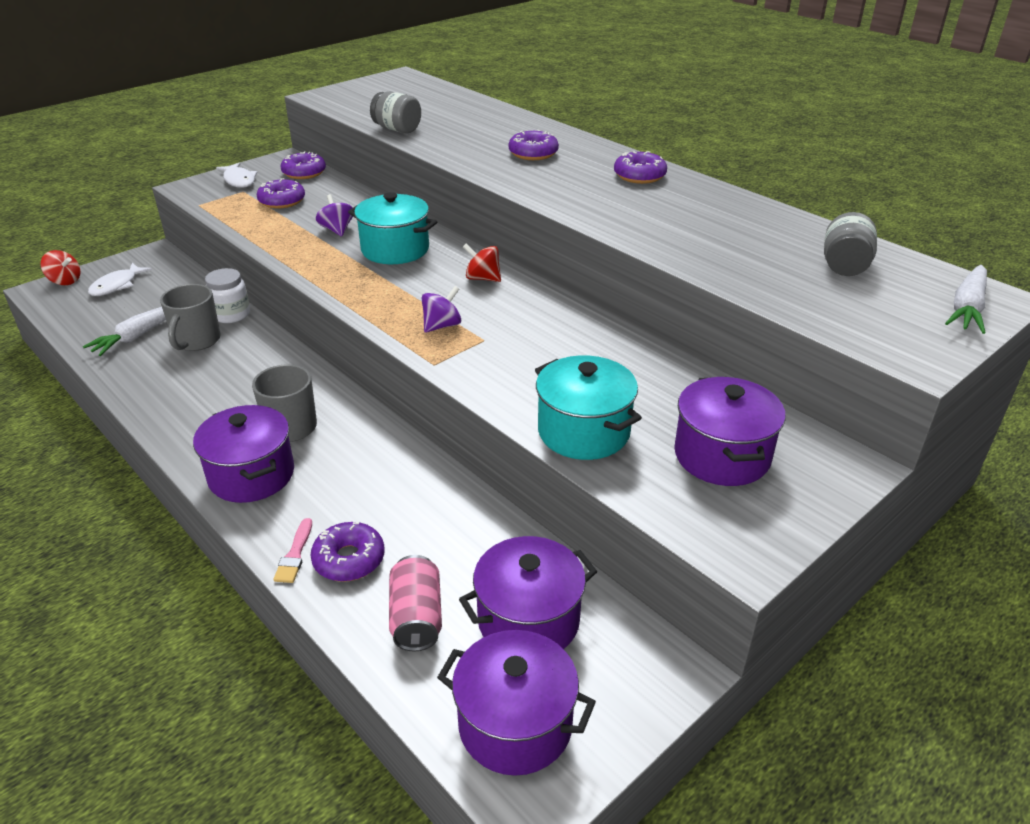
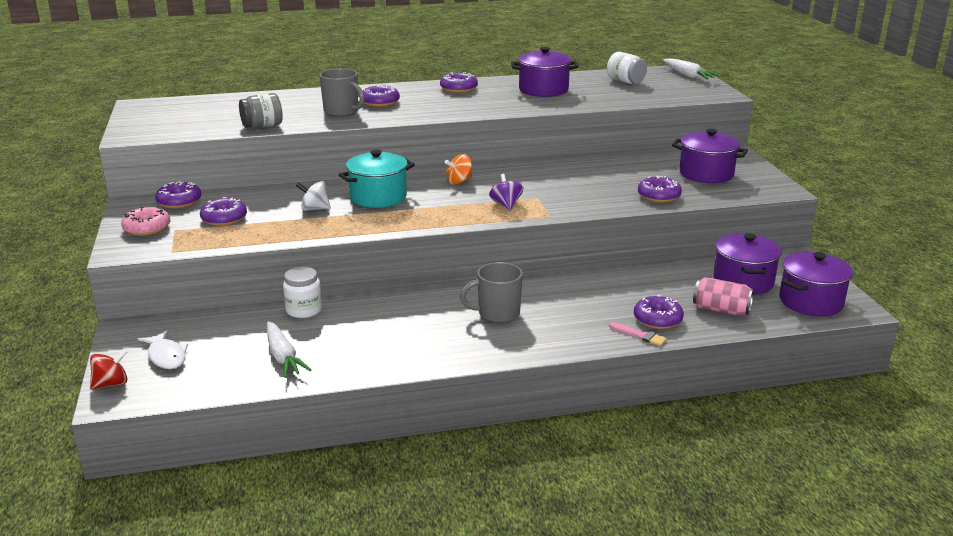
camera: 60 degrees left, 10 degrees down
(197, 341) = (328, 331): grey mug -> grey mug (342, 112)
(239, 180) = (147, 228): white fish -> pink donut
(251, 475) = (542, 336): purple pot -> purple pot (543, 90)
(337, 230) = (315, 209): purple spinning top -> white spinning top
(482, 278) = (459, 181): red spinning top -> orange spinning top
(583, 431) = (659, 196): turquoise pot -> purple donut
(844, 266) = (625, 81): grey jar -> white jar

